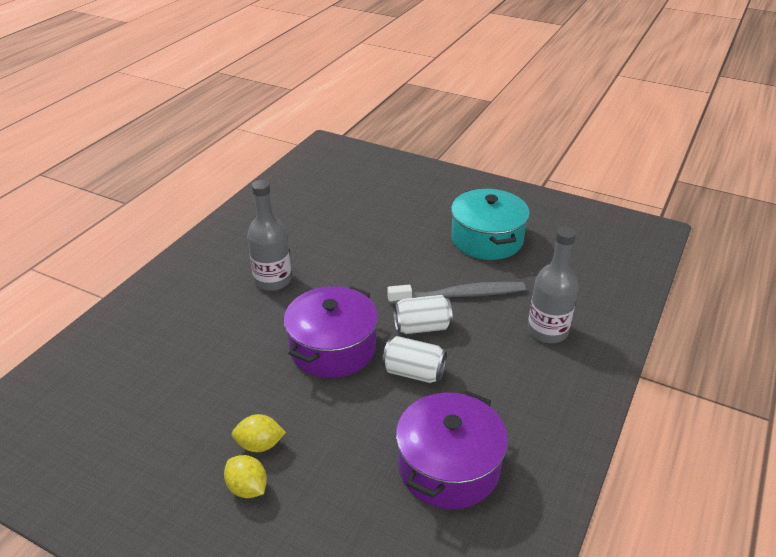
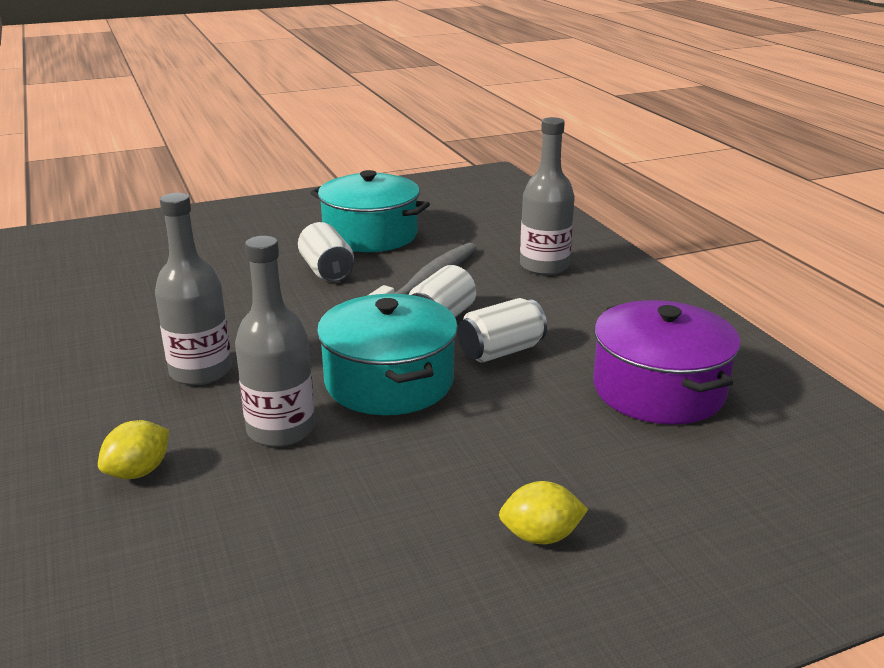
camera: 50 degrees left, 10 degrees down
(251, 339) = (281, 429): none -> grey bottle
(260, 445) = (478, 497): yellow lemon -> yellow lemon (138, 472)
(332, 348) = (389, 381): purple pot -> turquoise pot
(421, 252) = (327, 271): none -> white can

